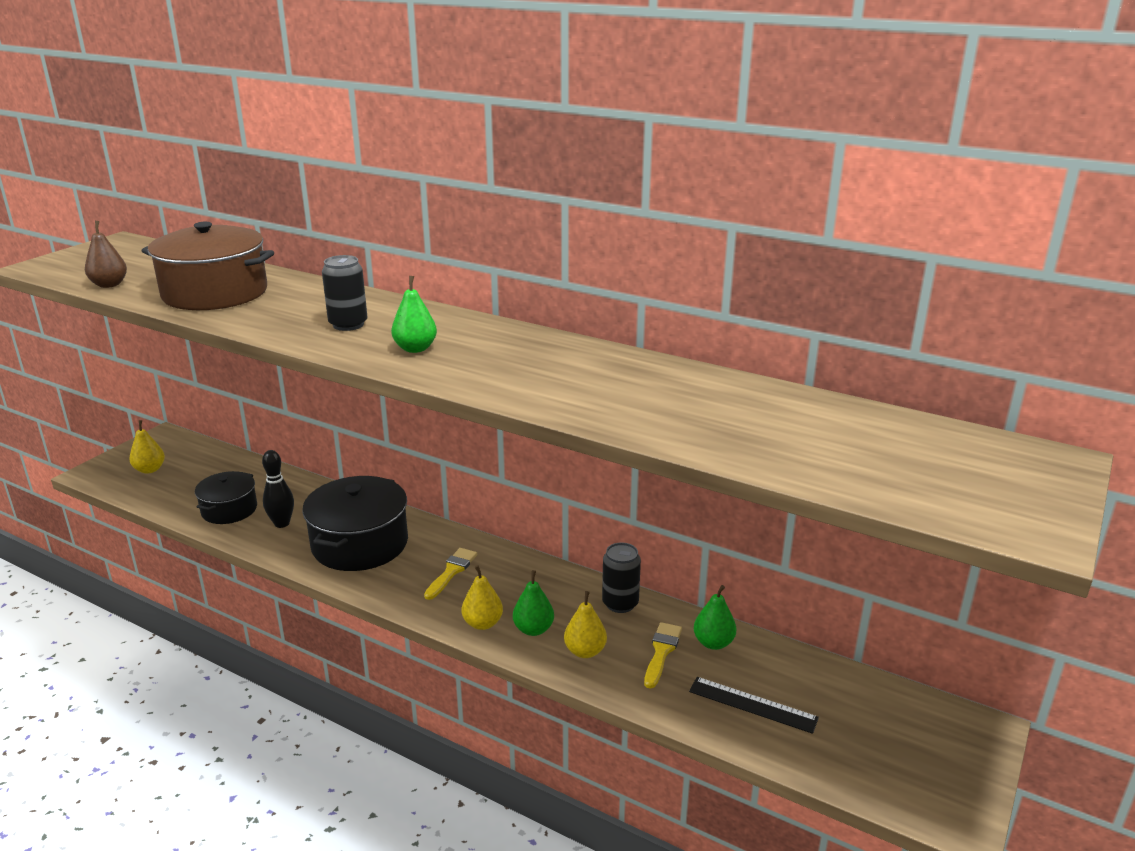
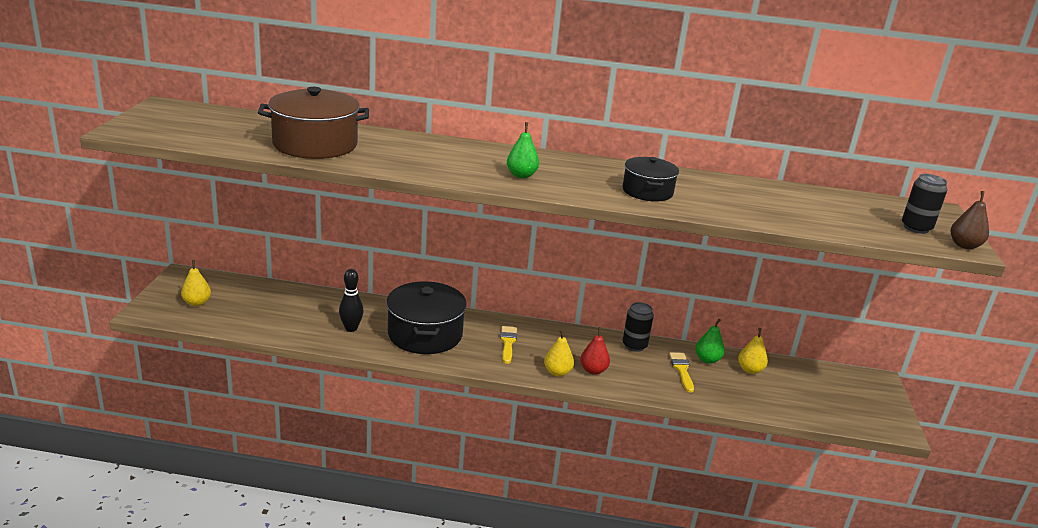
camera: 25 degrees left, 0 degrees up
(109, 285) = (214, 142): brown pear -> brown pear (964, 245)
(229, 510) = (298, 324): black pot -> black pot (647, 191)
(348, 324) = (451, 162): black can -> black can (916, 228)
(533, 629) = (593, 370): green pear -> red pear
(585, 651) = (636, 378): yellow pear -> yellow pear (750, 370)
(752, 704) = (755, 390): black ruler -> none

